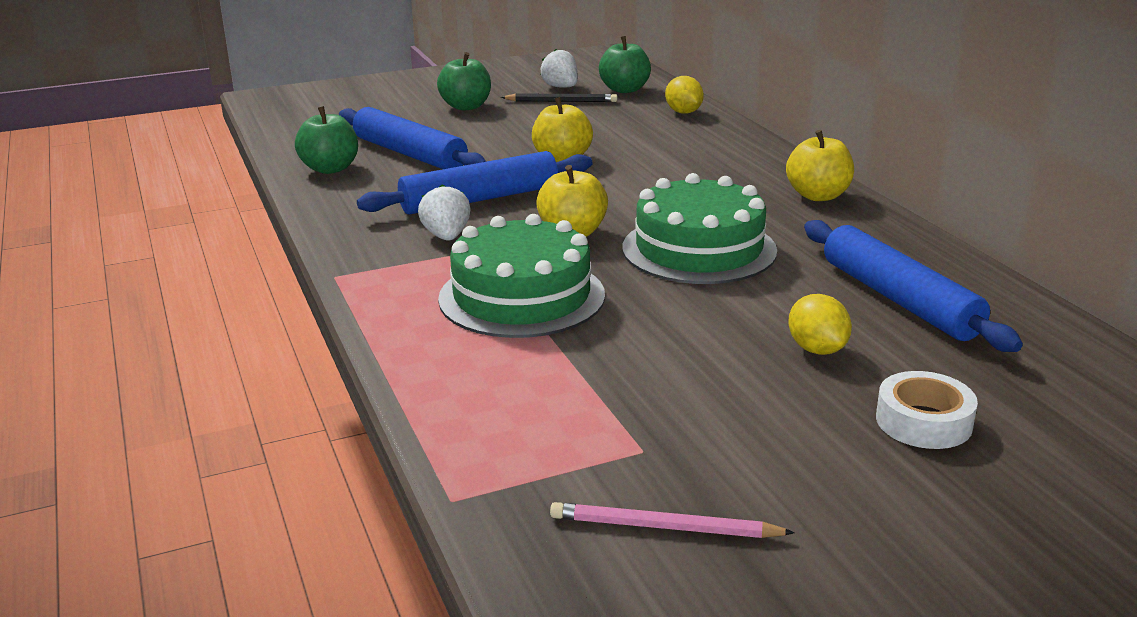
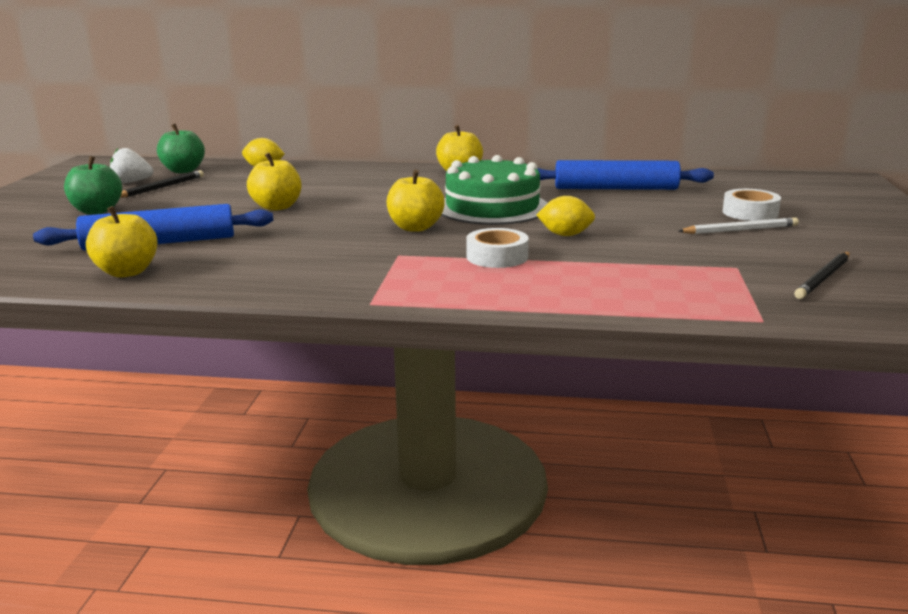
camera: 60 degrees left, 5 degrees down
(330, 169) = (127, 272): green apple -> yellow apple
(446, 236) = (357, 259): white strawberry -> none
(480, 199) = (305, 239): blue rolling pin -> none
(521, 296) = (497, 257): green cake -> white tape
(664, 527) = (823, 278): pink pencil -> black pencil
(817, 349) = (654, 213): yellow lemon -> yellow lemon (565, 235)
(819, 427) = (740, 230): none -> white pencil

